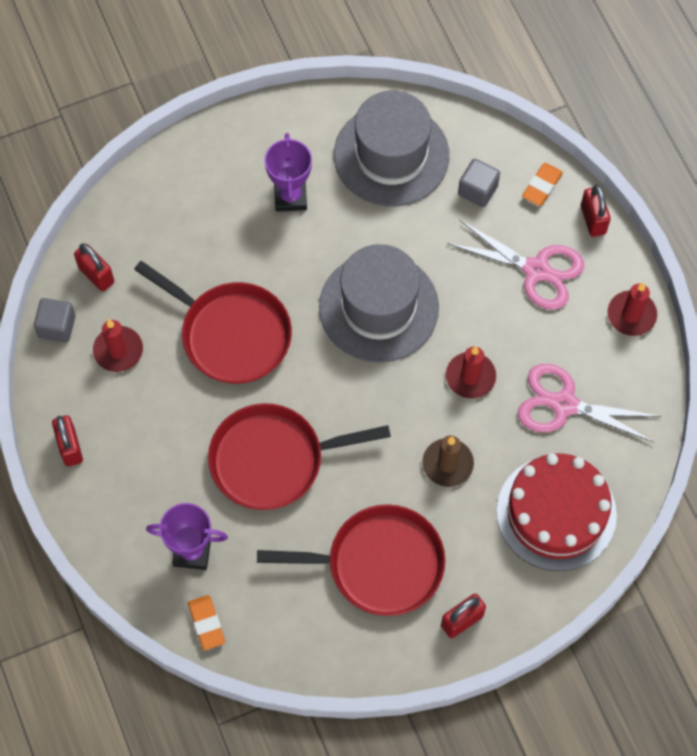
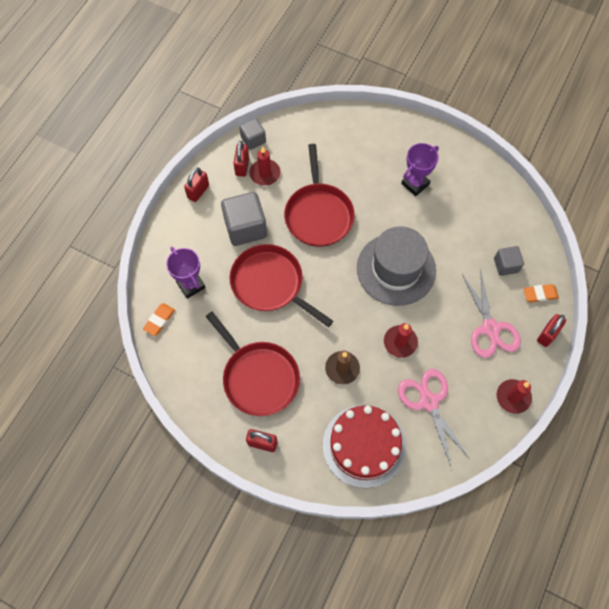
camera: 50 degrees right, 0 degrees up
(96, 275) = (294, 135): red padlock -> red padlock (242, 166)
(172, 430) = (245, 228): none -> grey cube
(391, 155) = (483, 211): grey hat -> none

